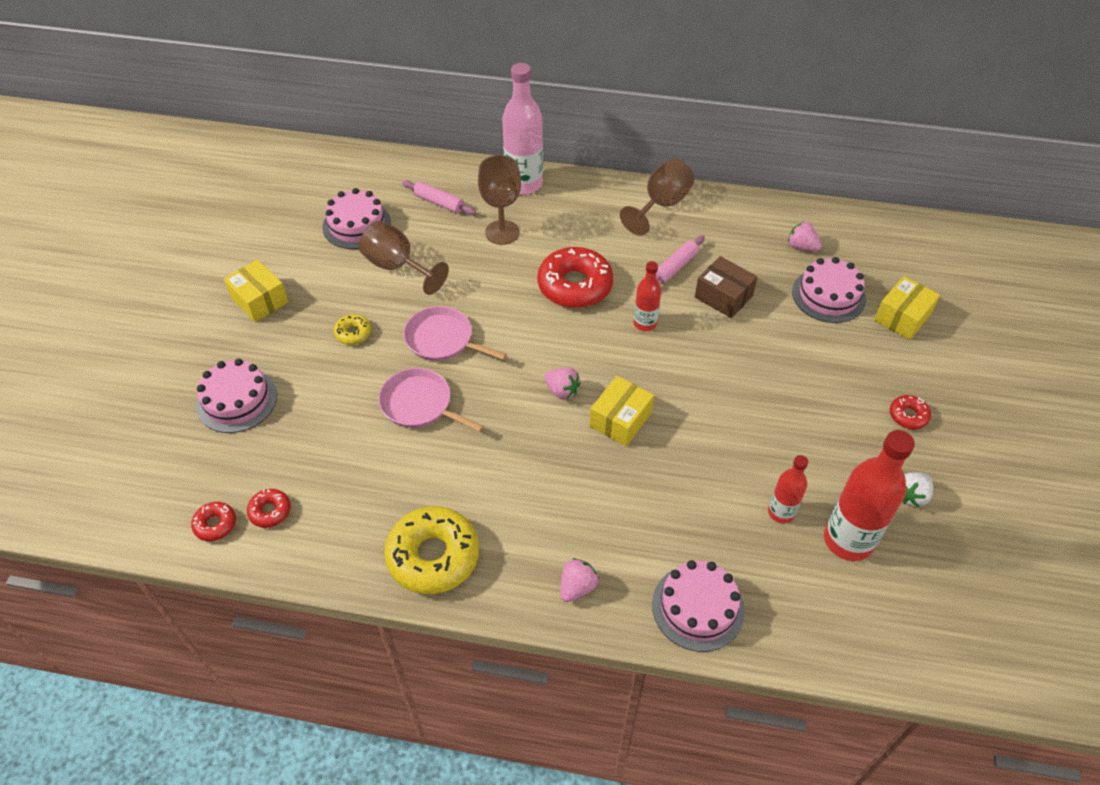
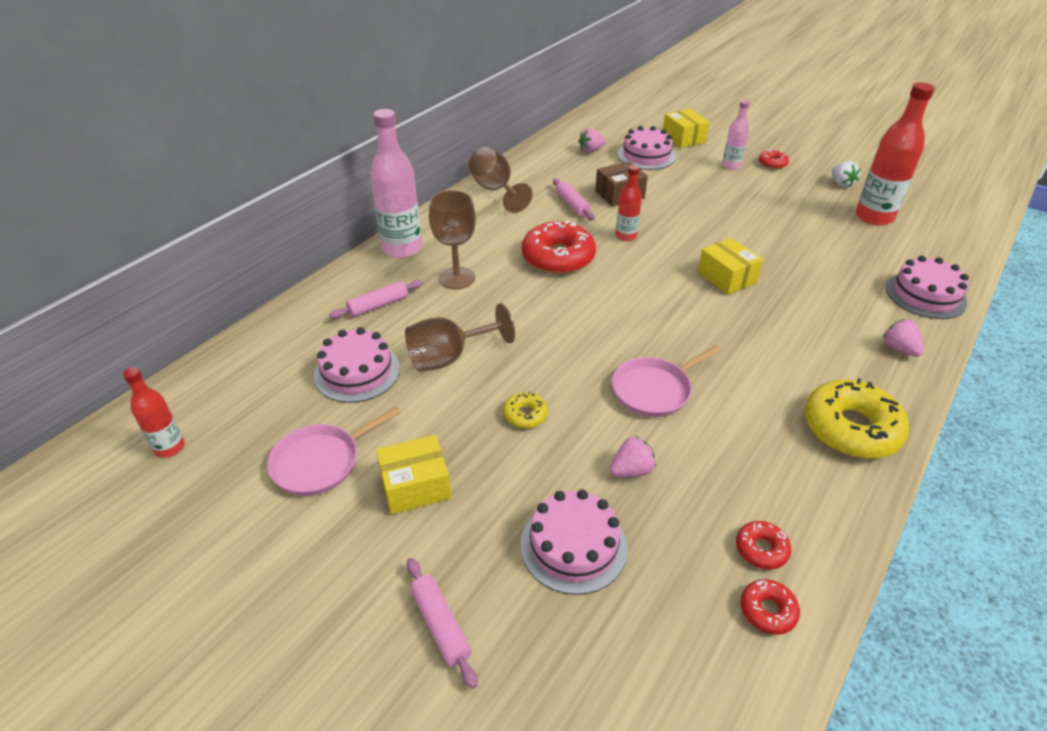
camera: 65 degrees left, 10 degrees down
(155, 355) = (440, 625): none -> pink rolling pin
(442, 339) = (575, 352): pink pan -> pink pan (320, 462)
(562, 391) = (680, 298): pink strawberry -> pink strawberry (631, 470)
(781, 512) = (843, 234): red bottle -> red bottle (169, 447)
(869, 376) = (731, 165): none -> pink bottle

